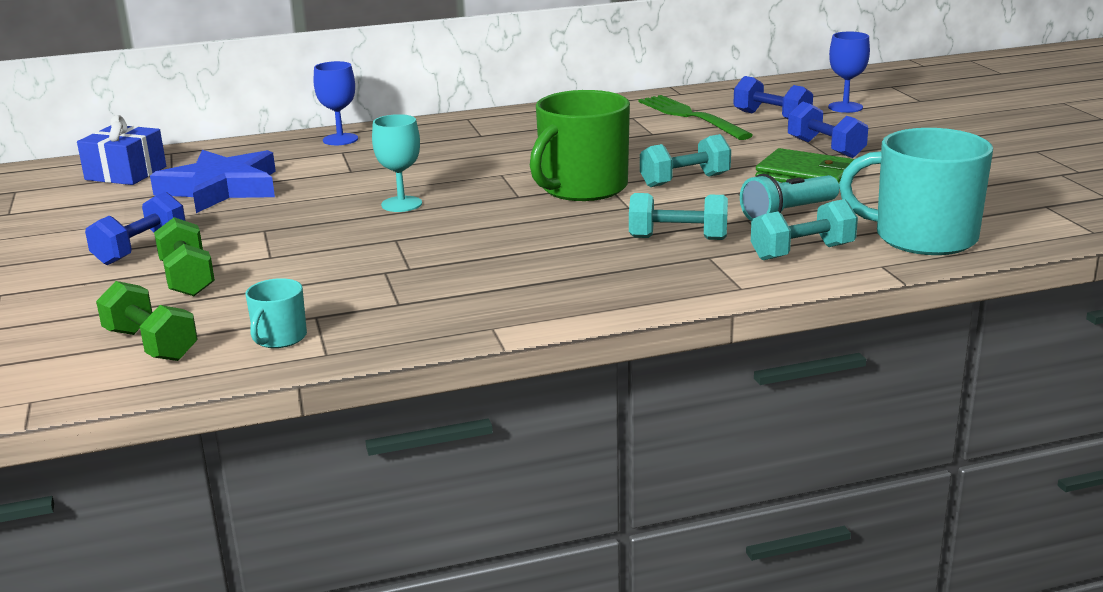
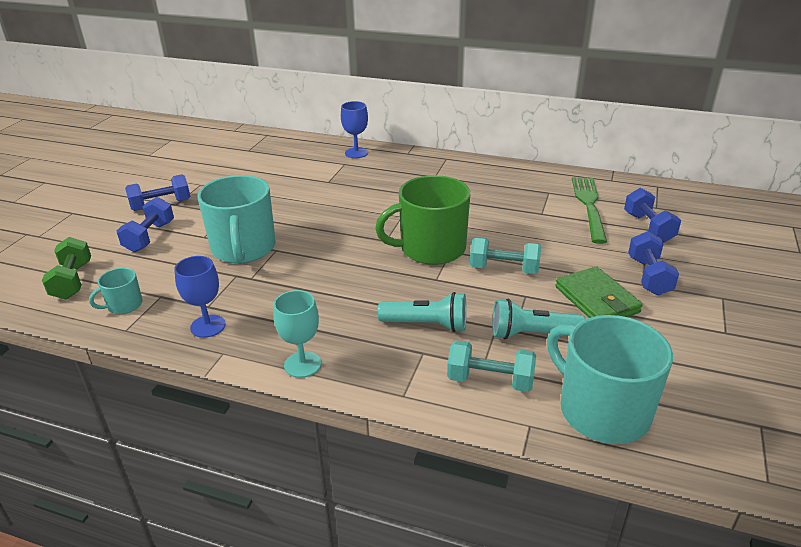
camera: 35 degrees right, 10 degrees up
(126, 173) = (228, 143): blue gift -> none
(187, 278) = (150, 237): green dumbbell -> blue dumbbell
(221, 189) = (252, 172): blue star -> none
(349, 250) = (243, 248): none -> turquoise mug
(401, 204) = (316, 221): turquoise goblet -> turquoise goblet (302, 364)
(678, 238) = (427, 324): turquoise dumbbell -> turquoise flashlight
(845, 107) = (722, 237): blue goblet -> blue goblet (208, 326)

